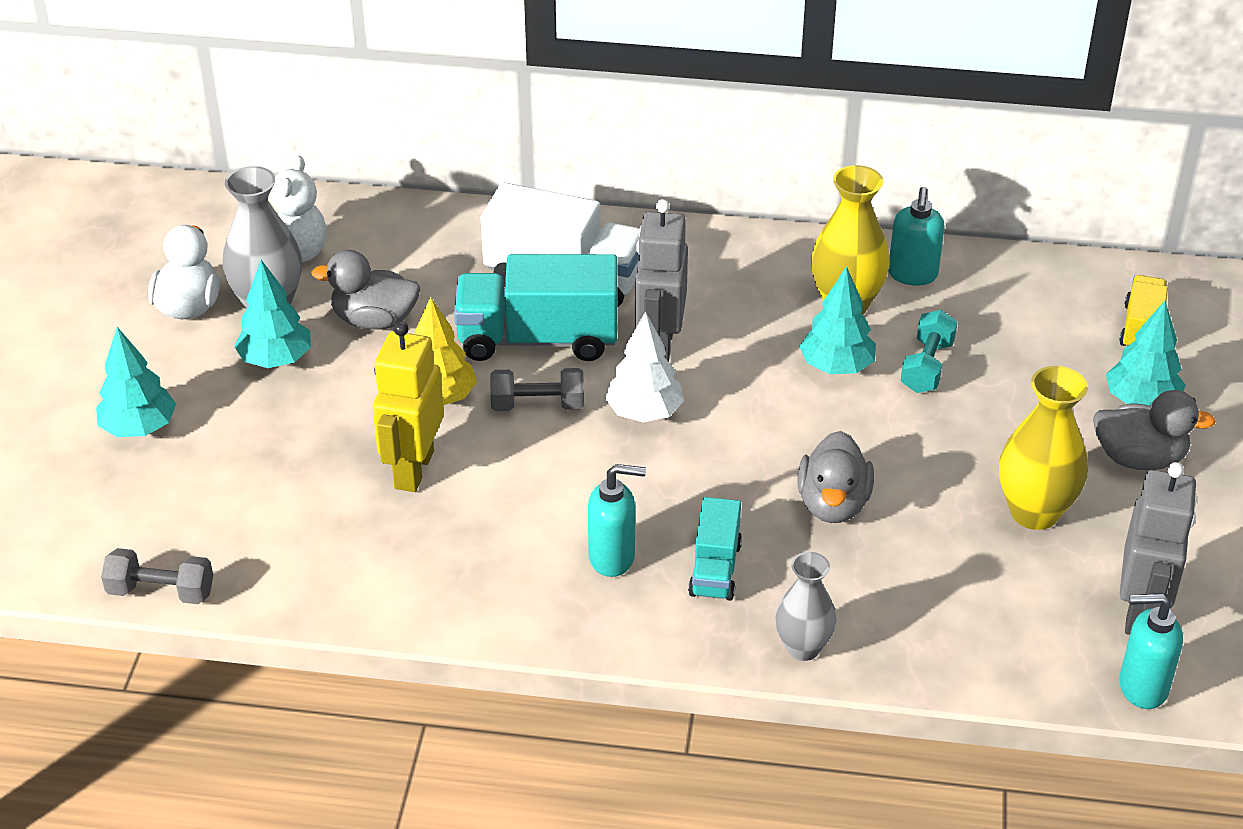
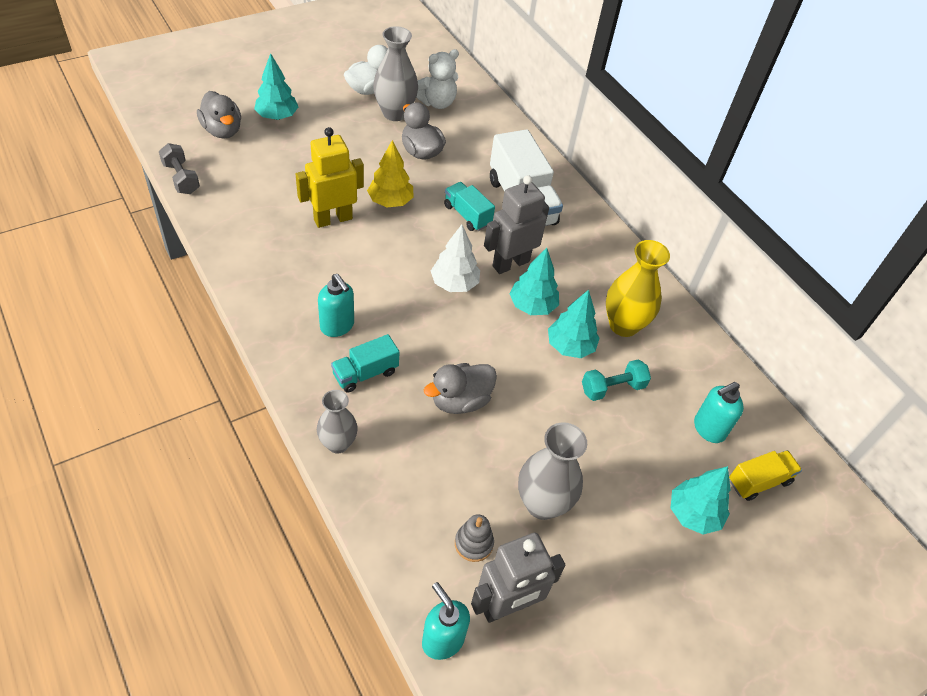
camera: 45 degrees right, 10 degrees up
(276, 360) = (362, 134): turquoise tree -> turquoise tree (532, 306)
(537, 405) = (420, 240): grey dumbbell -> none
(538, 339) = (467, 215): turquoise truck -> turquoise truck, size x0.55
(912, 275) = (681, 343): turquoise soap dispenser -> turquoise soap dispenser (708, 429)
(1034, 512) = (542, 504): yellow vase -> grey vase
(1041, 598) = (473, 543): none -> grey stacking toy
(1139, 458) = (641, 538): grey duck -> grey duck (222, 130)

